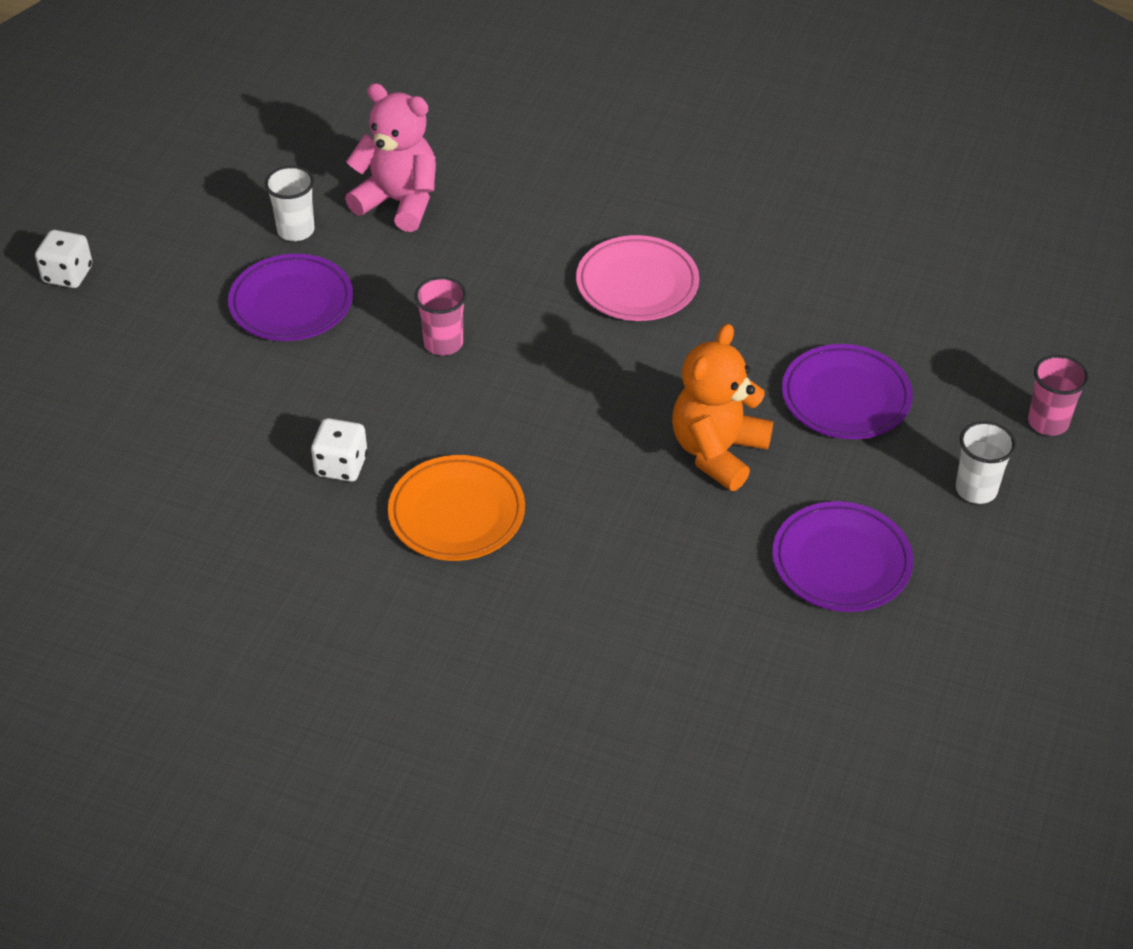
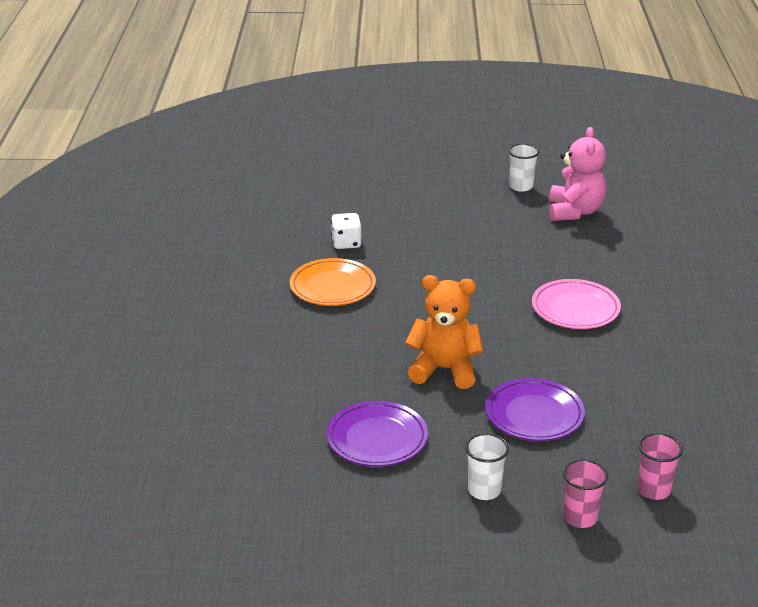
camera: 70 degrees right, 15 degrees down
(68, 275) = (431, 135): white dice -> none
(291, 303) = (461, 199): purple plate -> none
(443, 343) = (466, 252): pink cup -> pink cup (654, 490)

